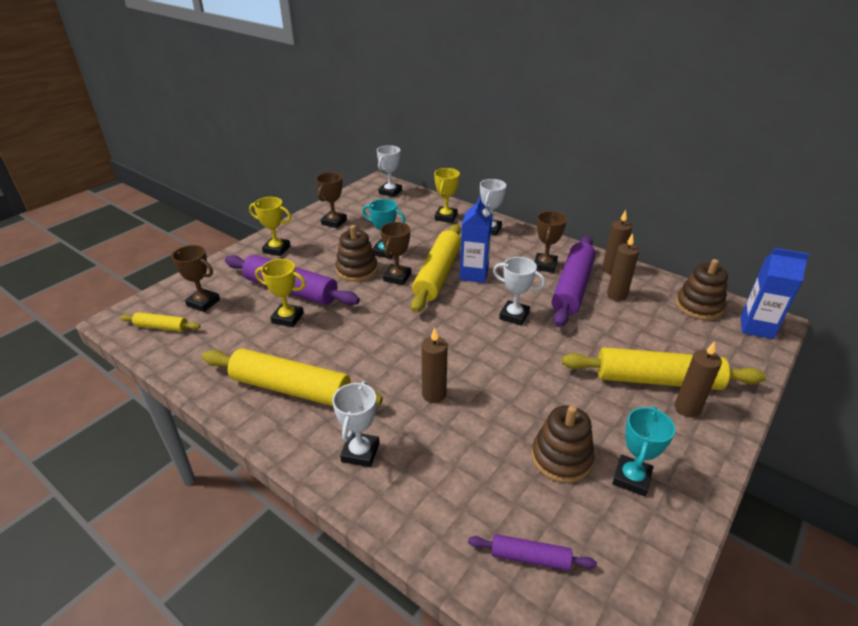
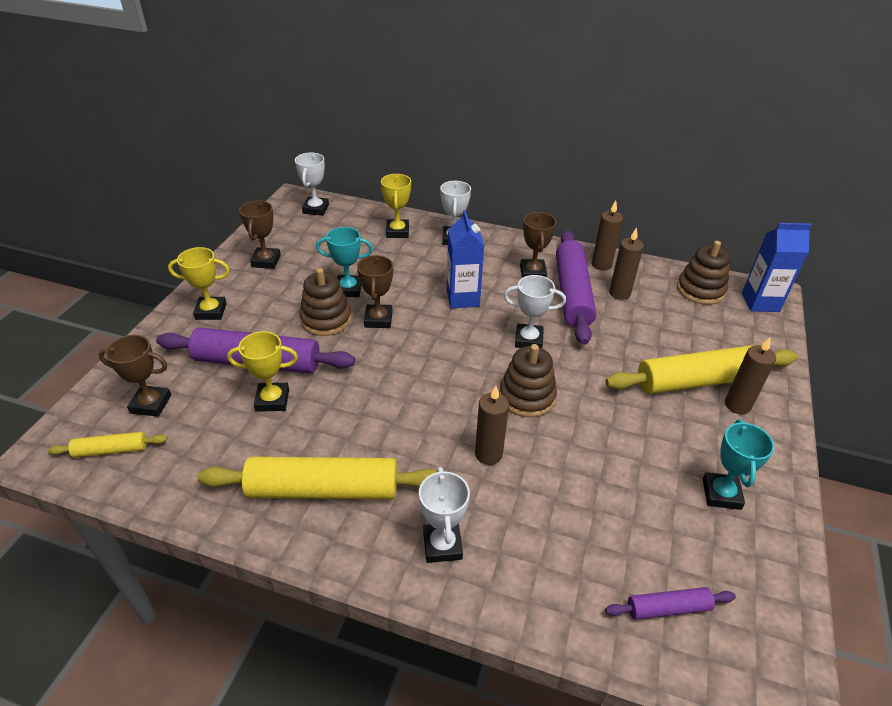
camera: 20 degrees left, 5 degrees up
(438, 274) = (423, 306): yellow rolling pin -> none
(561, 458) = (648, 491): brown stacking toy -> brown stacking toy (527, 396)

